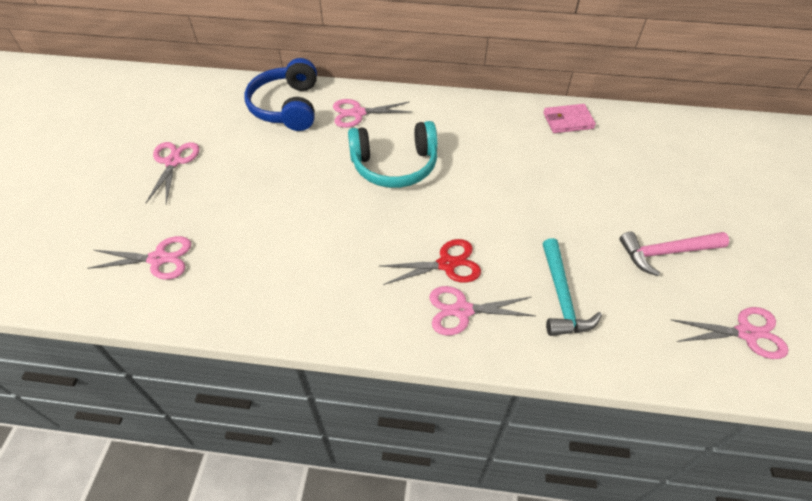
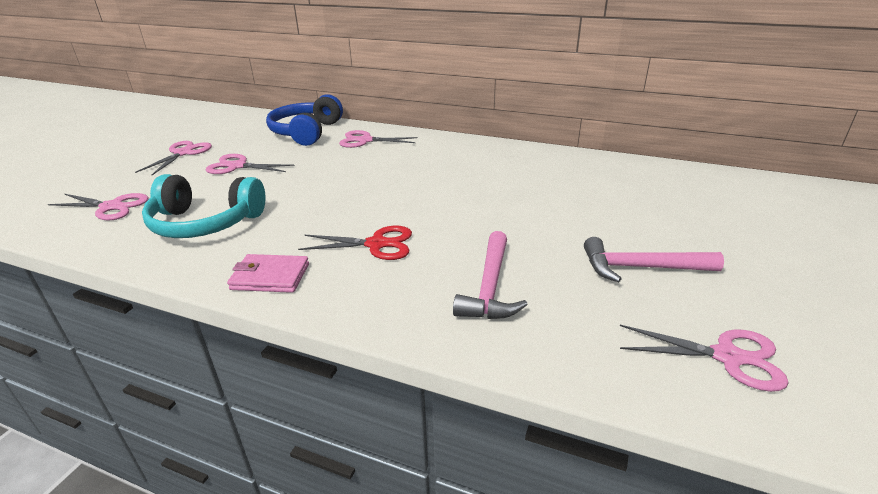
camera: 15 degrees right, 20 degrees down
(394, 165) = (374, 173): turquoise headphones -> turquoise headphones (205, 223)
(462, 311) = (367, 282): pink scissors -> pink scissors (237, 166)
(561, 297) = (490, 287): turquoise hammer -> pink hammer
(568, 121) = (570, 162): pink wallet -> pink wallet (270, 277)

